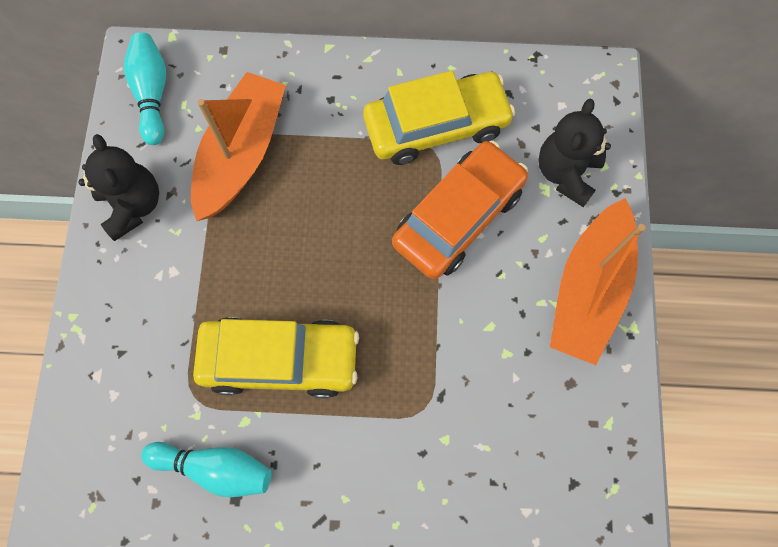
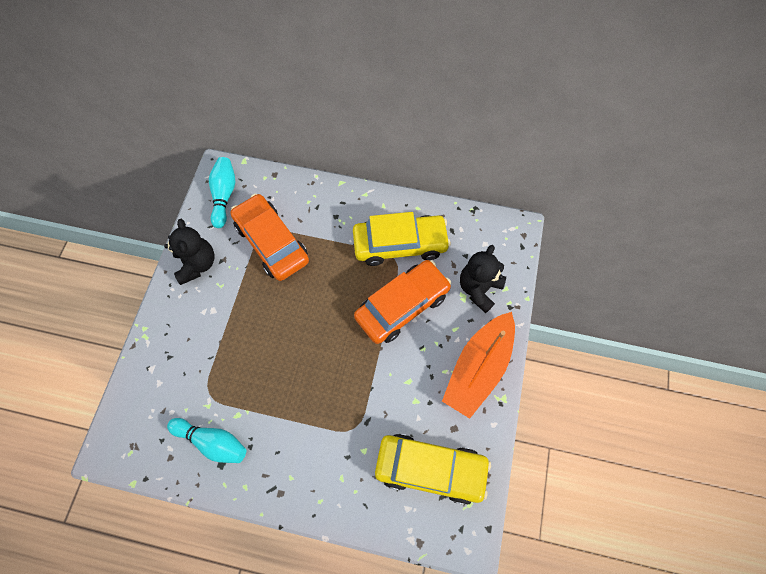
camera: 10 degrees right, 5 degrees down
(241, 154) = (272, 242): orange boat -> orange car
(280, 360) = (268, 379): yellow car -> yellow car (430, 469)

